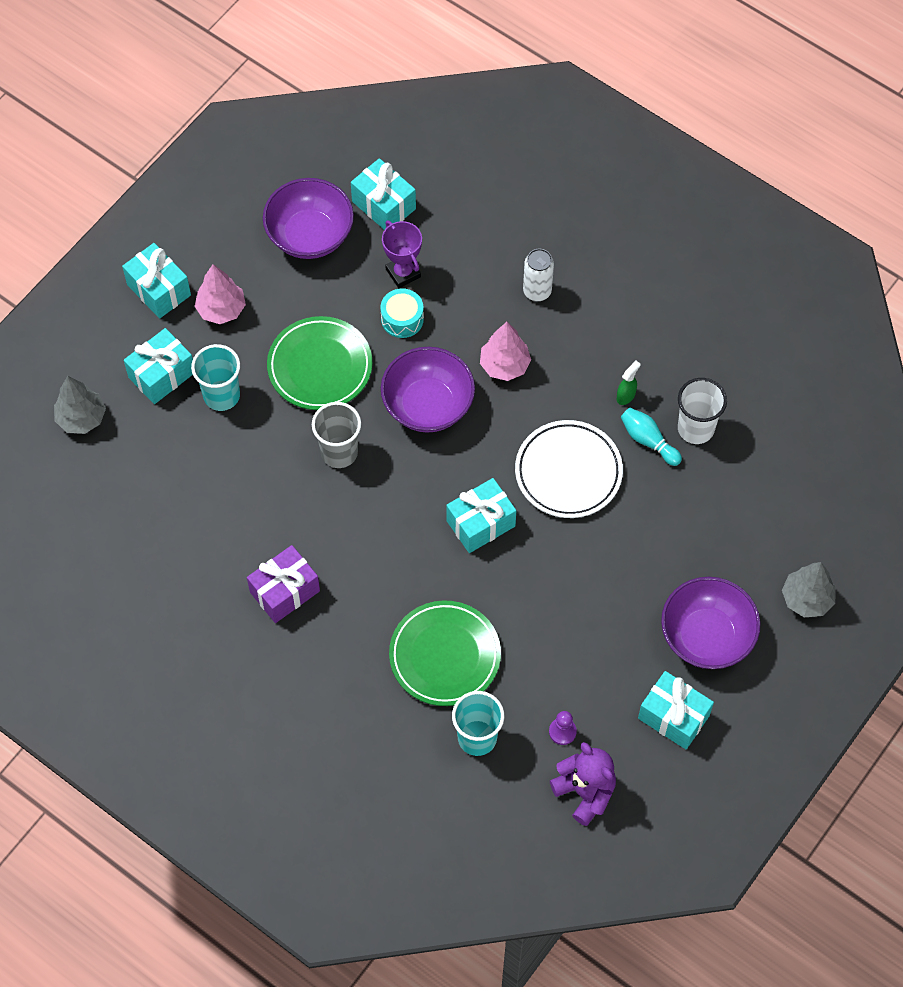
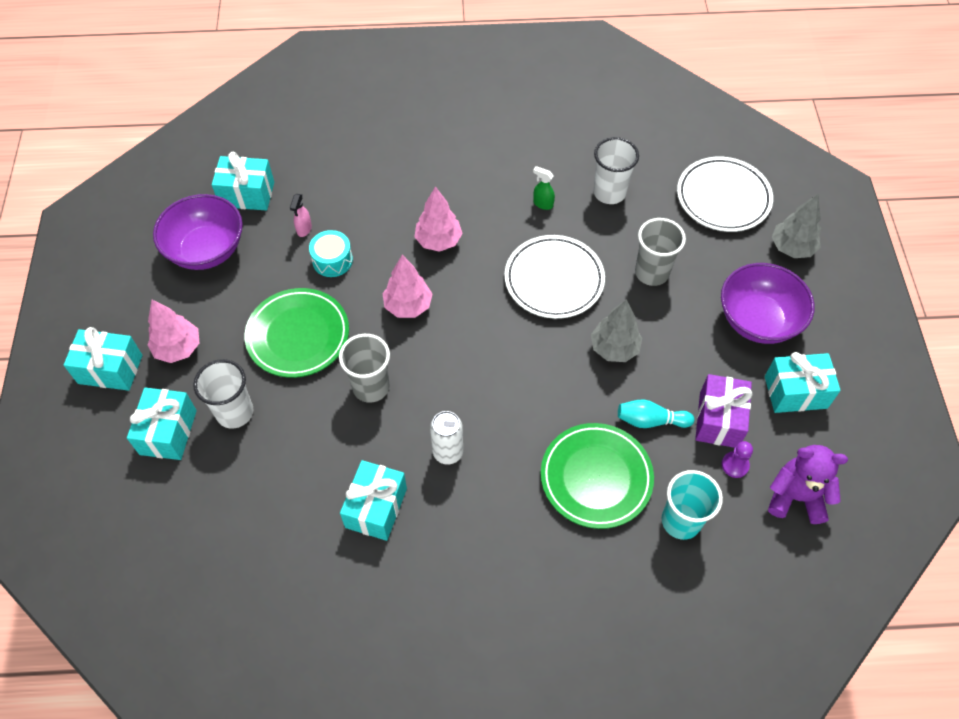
camera: 40 degrees left, 5 degrees down
(81, 418) = (122, 517): grey tree -> grey tree (614, 348)
(221, 395) = (235, 412): turquoise cup -> white cup
(284, 591) = (425, 527): purple gift -> purple gift (718, 420)
(403, 273) = (304, 229): purple trophy -> pink spray bottle
(428, 405) = (408, 306): purple bowl -> pink tree
(480, 523) = (527, 360): turquoise gift -> turquoise gift (376, 508)
(537, 291) = (415, 179): white can -> white can (448, 452)
(626, 396) = (542, 204): green spray bottle -> green spray bottle turned 60 degrees counterclockwise
(648, 440) = (586, 221): turquoise bowling pin -> turquoise bowling pin (650, 420)
(658, 528) = (651, 273): none -> grey cup
(794, 508) = (723, 198): none -> white plate

